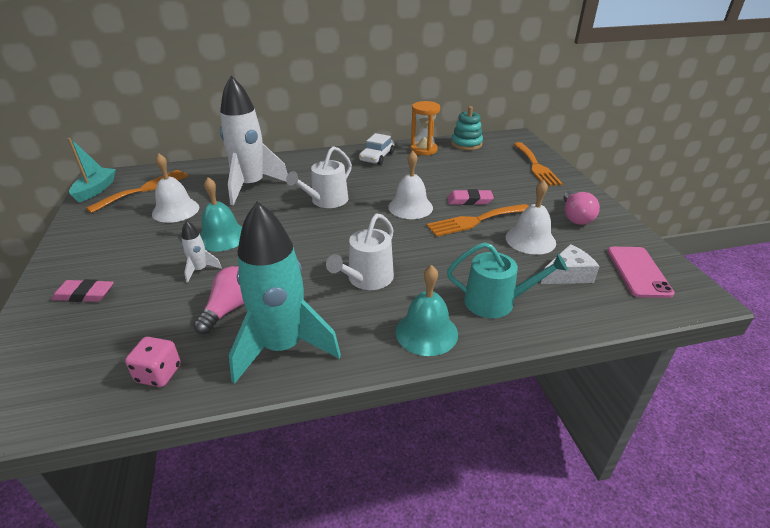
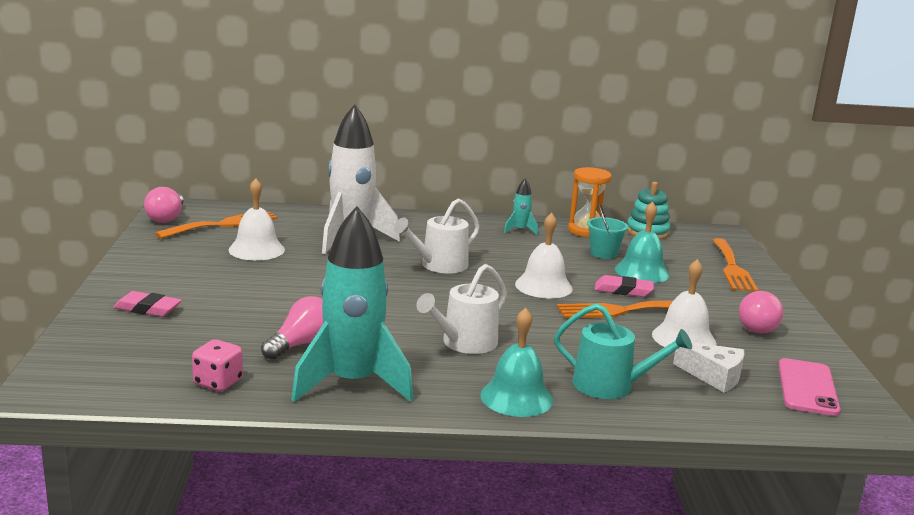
camera: 10 degrees right, 15 degrees down
(95, 190) = (167, 217): turquoise boat -> pink light bulb
(200, 270) = (275, 307): white rocket -> none
(222, 237) = (306, 281): turquoise bell -> turquoise bell (642, 271)
(377, 157) = (520, 230): white car -> turquoise rocket
(443, 168) = (603, 253): none -> turquoise bucket
(568, 275) = (714, 376): white cheese -> white cheese turned 45 degrees clockwise

